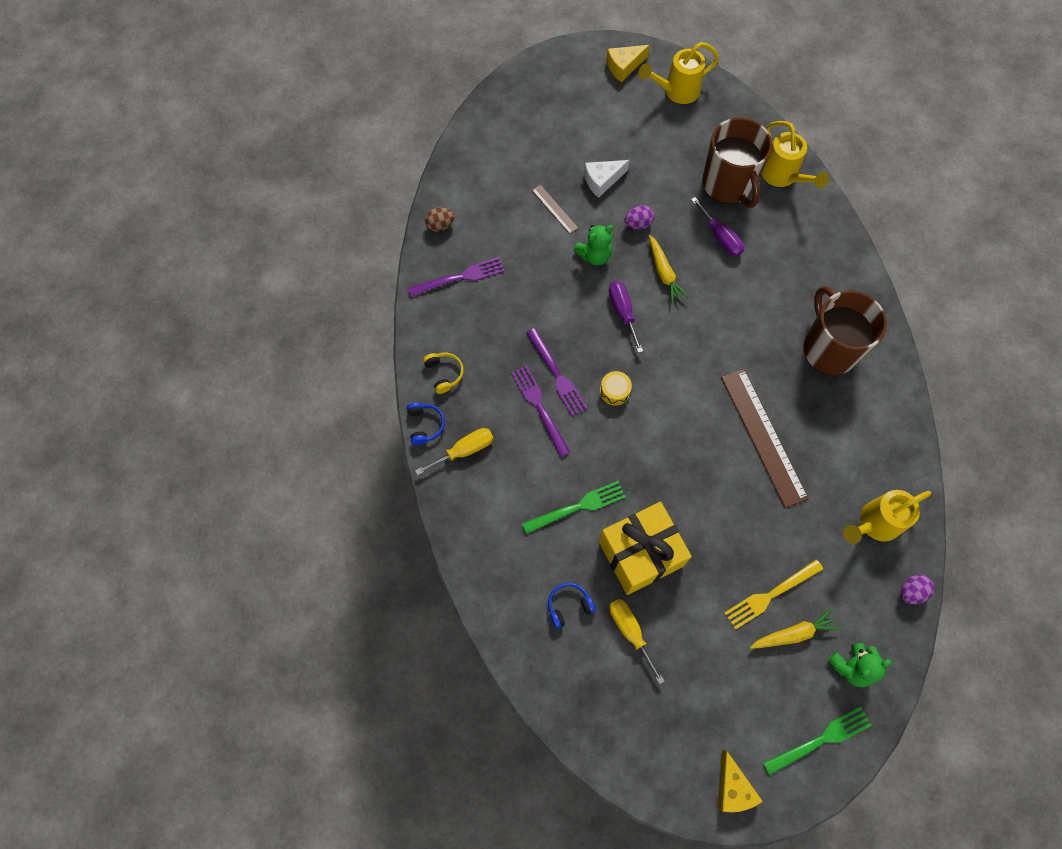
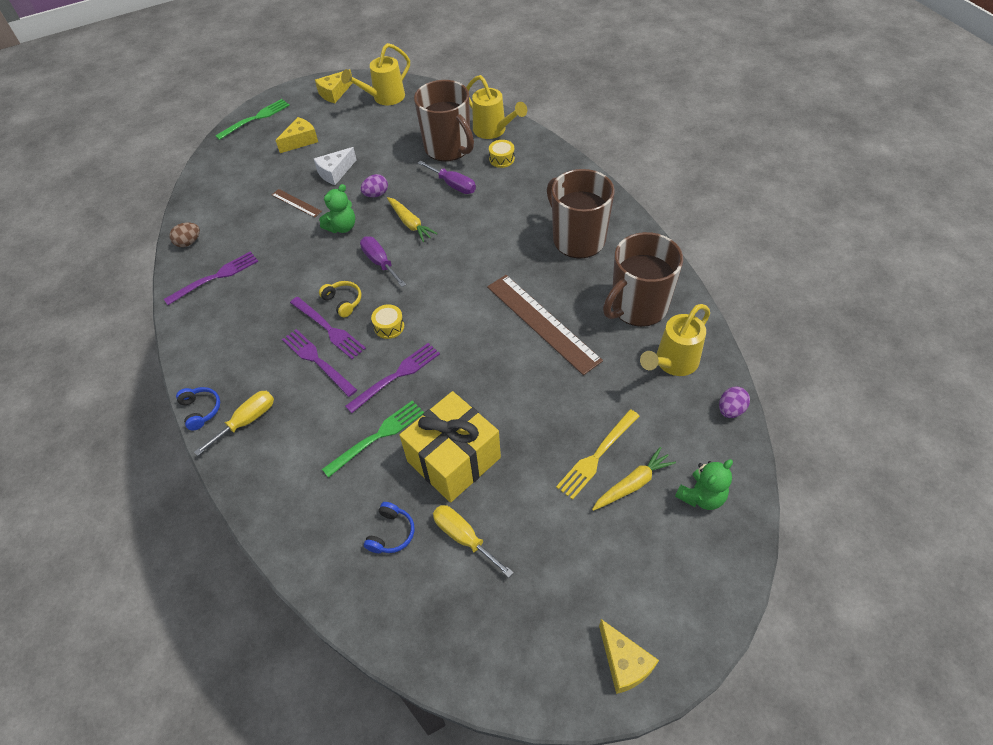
camera: 15 degrees left, 15 degrees down
(444, 374) = (213, 360): yellow headphones -> yellow headphones (343, 302)
(569, 606) = (391, 533): blue headphones -> blue headphones turned 150 degrees clockwise
(575, 125) = (301, 141): none -> yellow cheese
(610, 448) = (397, 375): none -> purple fork
(781, 218) = (502, 159): none -> yellow drum
(821, 739) = (698, 577): green fork -> green fork (256, 118)
(863, 449) = (638, 306): none -> brown mug

